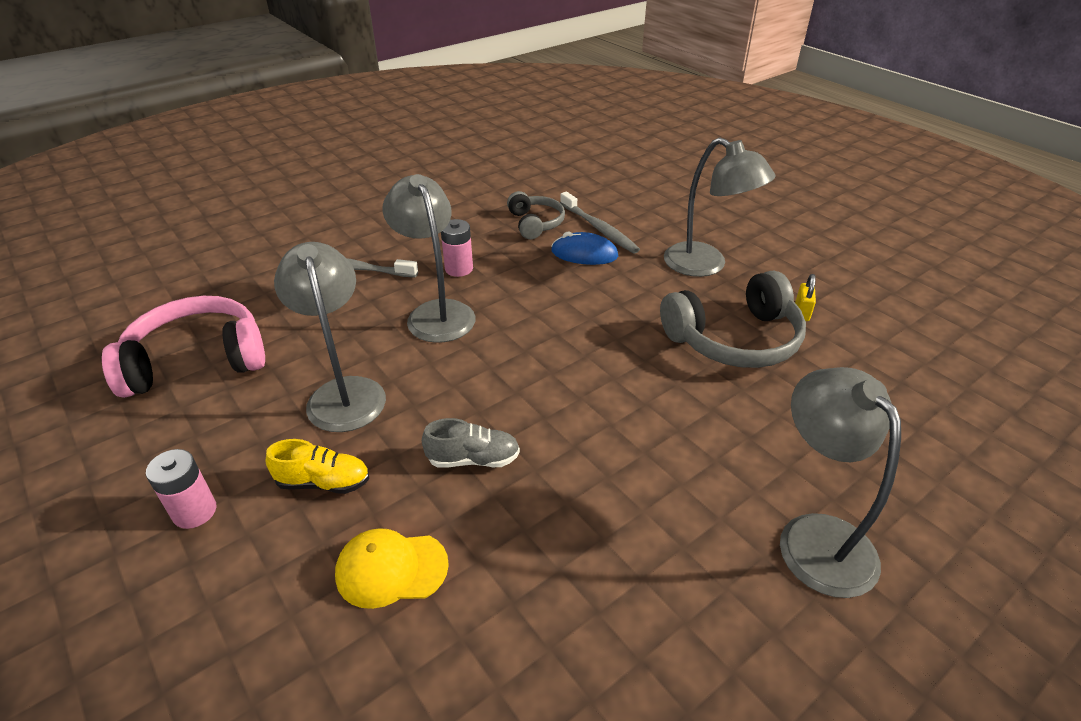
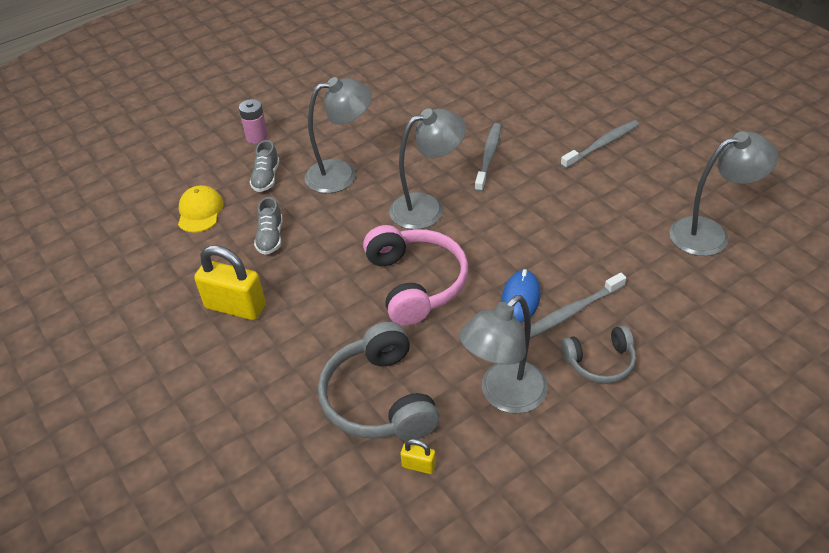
camera: 95 degrees right, 5 degrees up
(197, 360) = (380, 108): pink headphones -> pink headphones (416, 283)
(324, 482) = (266, 178): yellow shoe -> grey shoe
(361, 201) = (602, 145): none -> grey toothbrush
(459, 269) = (490, 215): pink battery -> none
(535, 223) = (576, 263): grey headphones -> grey headphones (600, 362)
(617, 482) = (235, 307): none -> yellow padlock
(815, 536) = (164, 407): grey lamp -> grey lamp (710, 233)

